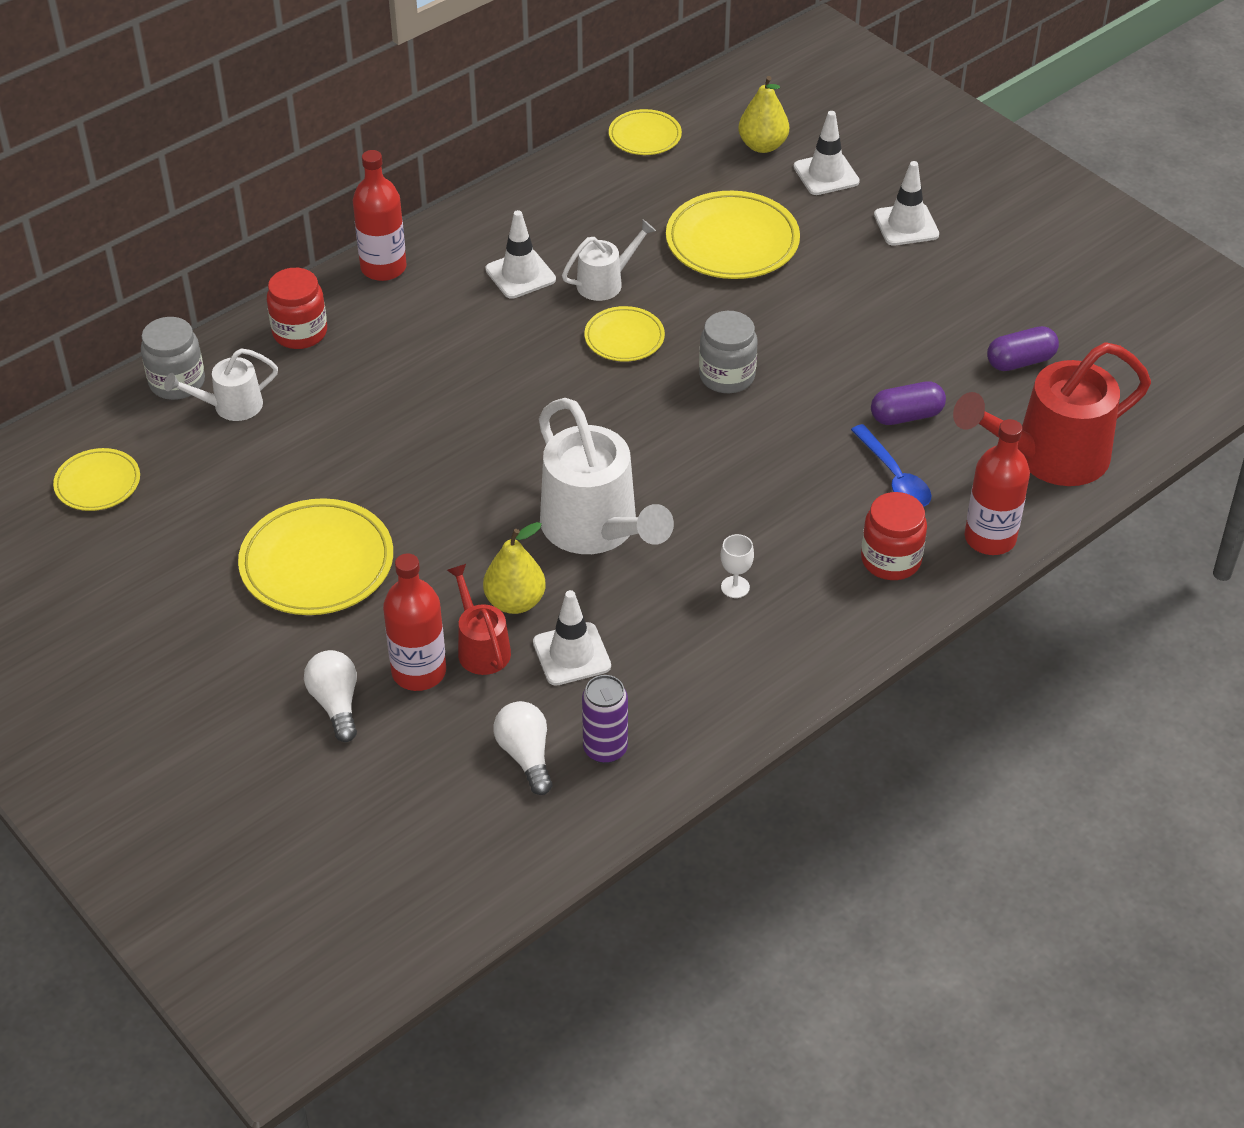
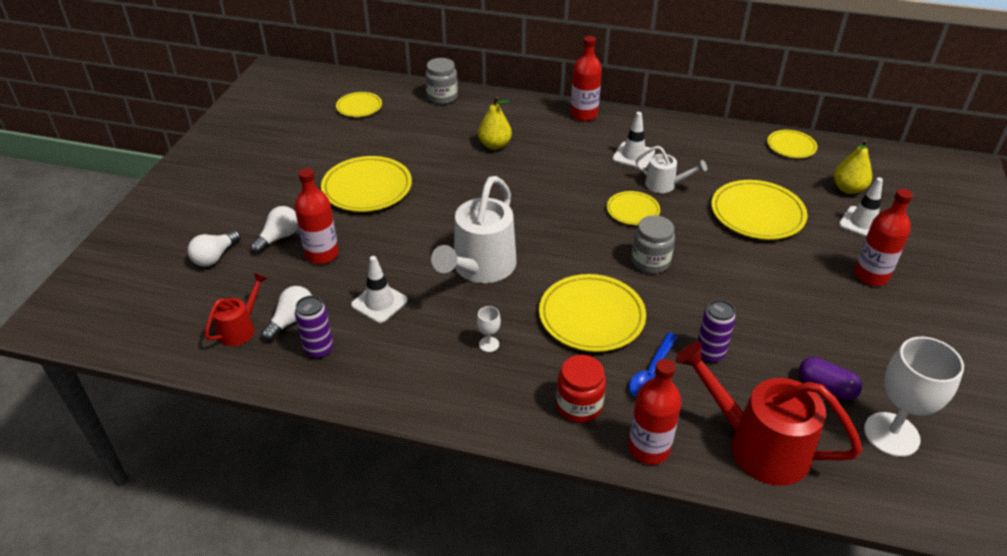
camera: 55 degrees right, 5 degrees down
(230, 406) = (443, 117): white watering can -> none
(300, 332) = (512, 113): red jar -> none
(311, 791) = (215, 257): none -> white light bulb
(480, 647) = (357, 267): red watering can -> red watering can (240, 328)
(515, 602) = (399, 264): yellow pear -> yellow pear (494, 145)
(769, 476) = (591, 316): none -> yellow plate
(906, 225) = (870, 275): white traffic cone -> red bottle
(906, 416) = (710, 354): purple capsule -> purple can
(1109, 357) = (891, 434): none -> white goblet

